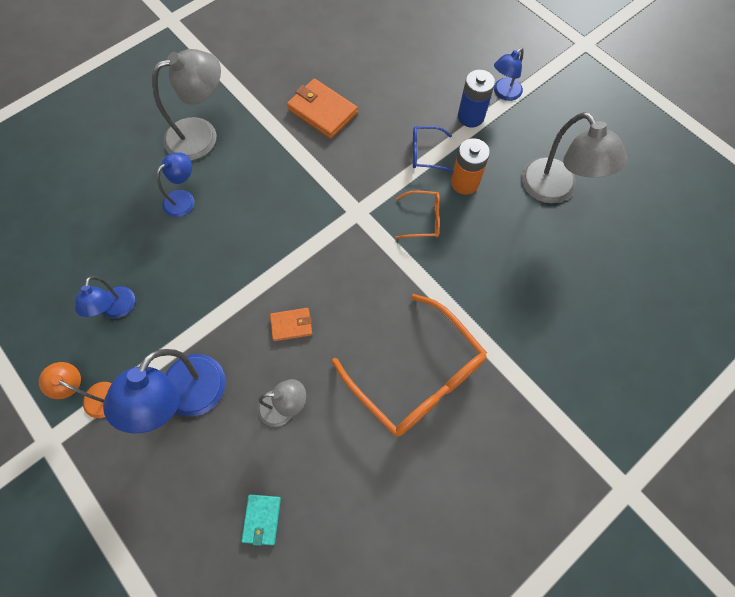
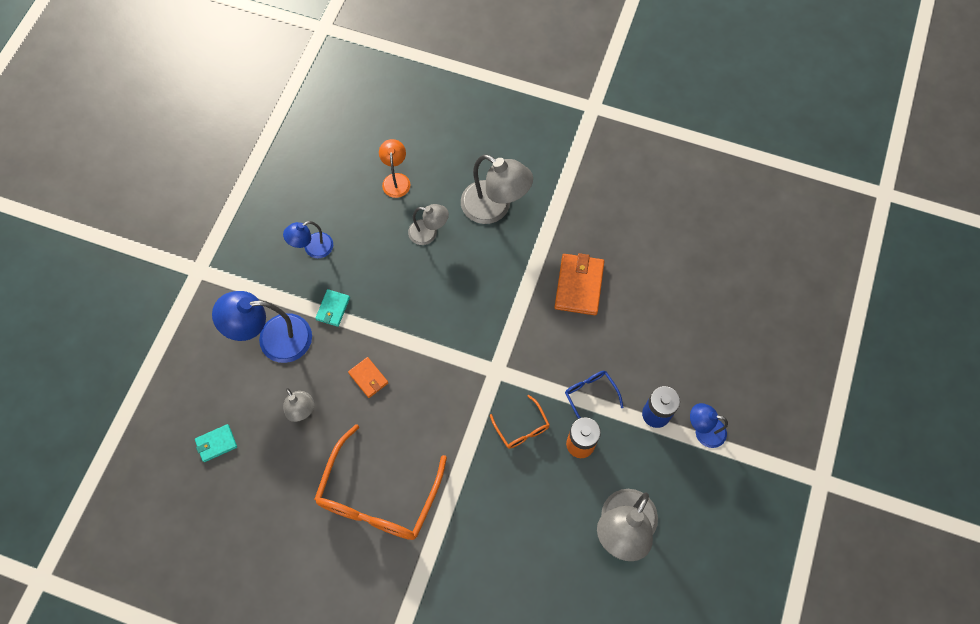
camera: 60 degrees right, 0 degrees up
(94, 396) = (244, 278): orange lamp -> orange lamp (396, 179)
(184, 199) = (429, 233): blue lamp -> grey lamp
(196, 322) = (333, 309): none -> turquoise wallet

